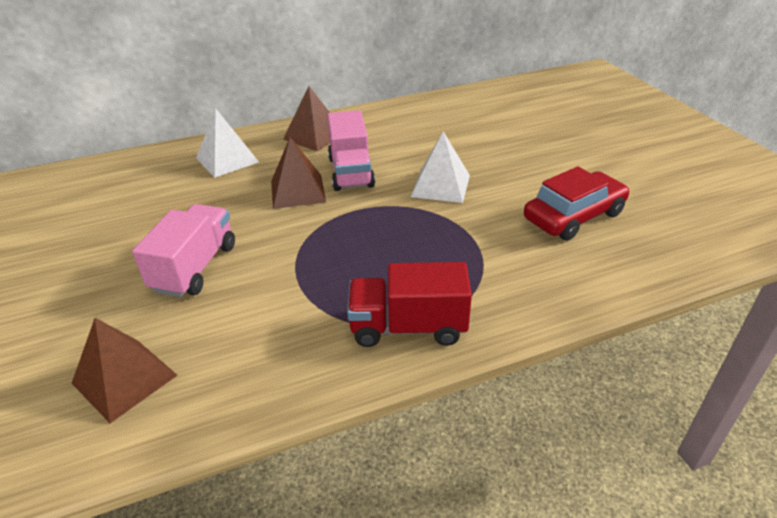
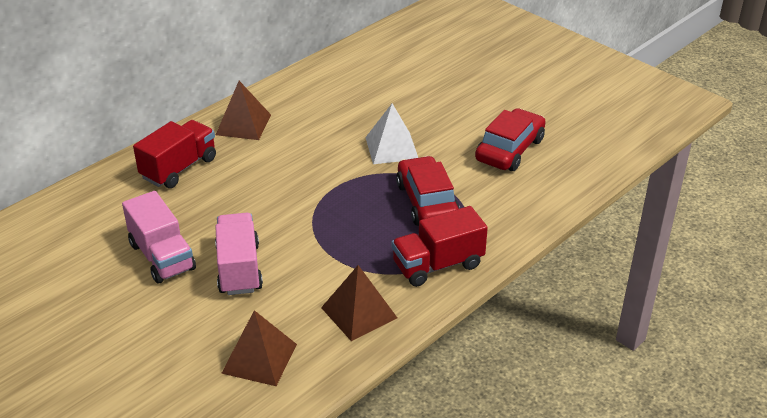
camera: 25 degrees left, 0 degrees up
(227, 160) = (179, 168): white pyramid -> red truck
(297, 191) = (271, 182): brown pyramid -> brown pyramid (359, 312)
(351, 172) = (306, 153): pink truck -> pink truck (162, 257)
(442, 249) = (427, 202): none -> red car

